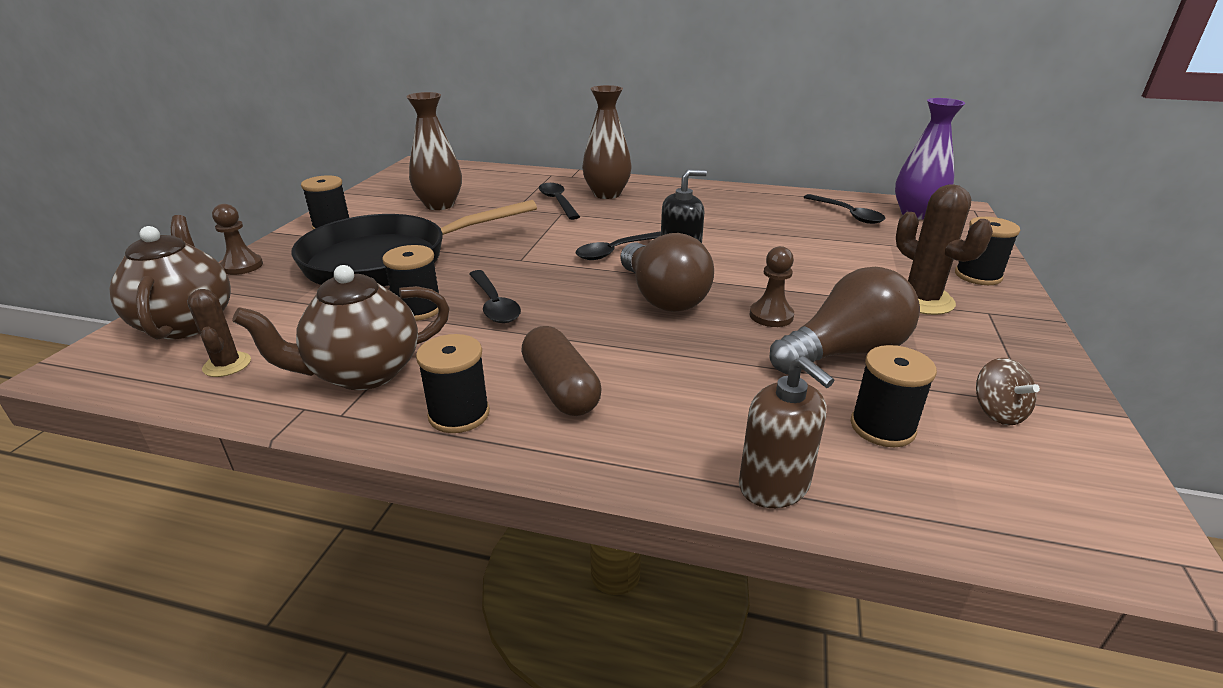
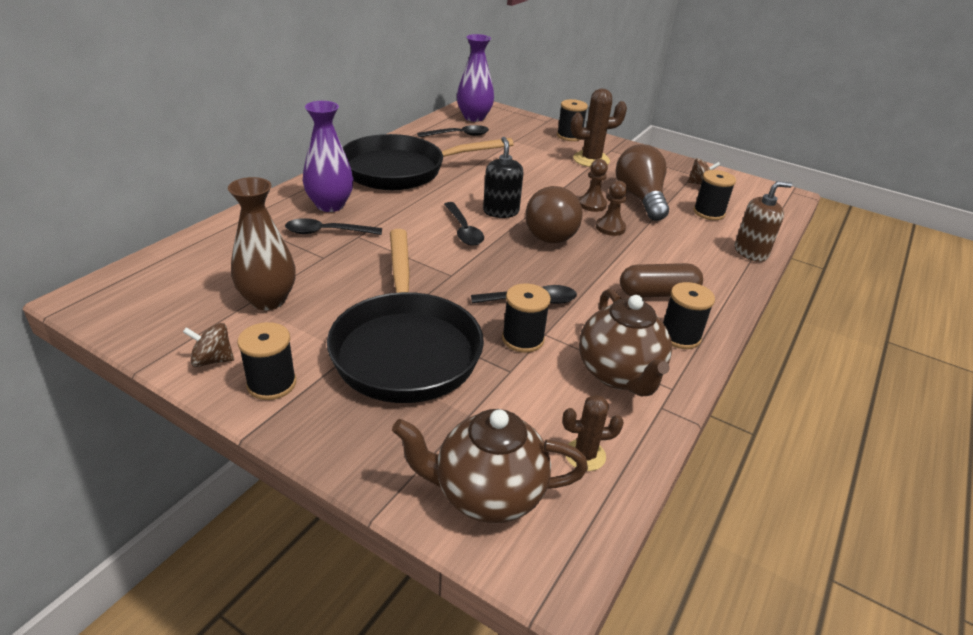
camera: 75 degrees left, 5 degrees up
(242, 266) = (349, 460): brown pawn -> brown pawn (610, 228)
(358, 206) = (212, 360): none -> brown spinning top
(607, 194) = (330, 205): brown vase -> purple vase
(662, 297) = (551, 231): brown light bulb -> brown light bulb turned 105 degrees clockwise
(713, 205) = (401, 170): none -> black pan

